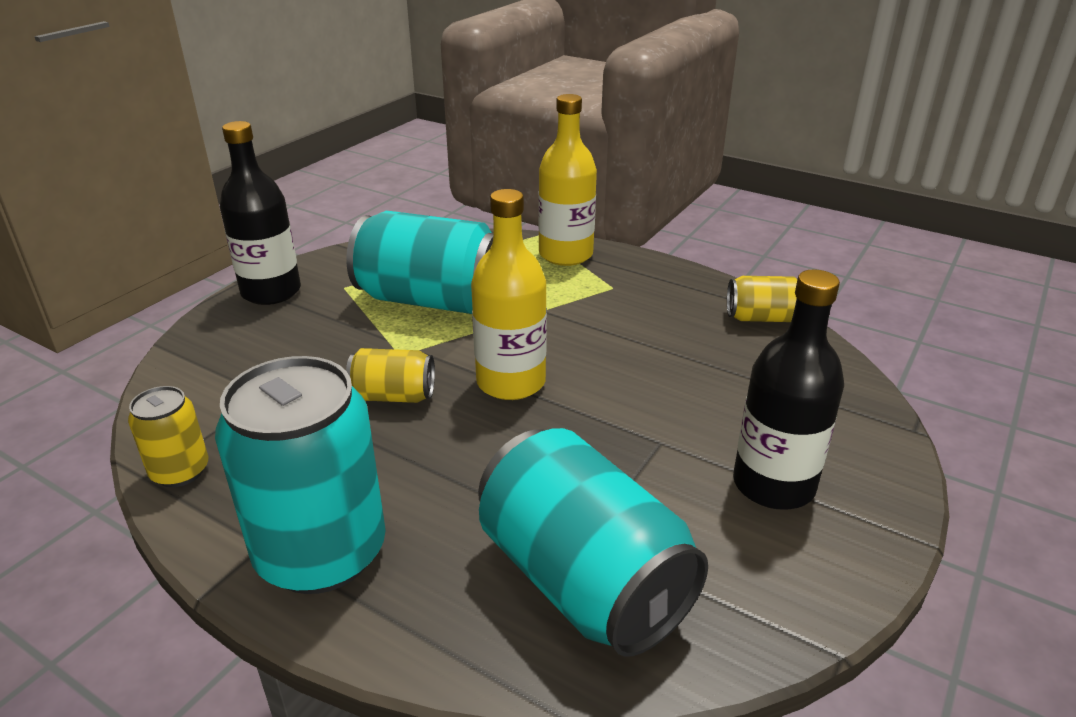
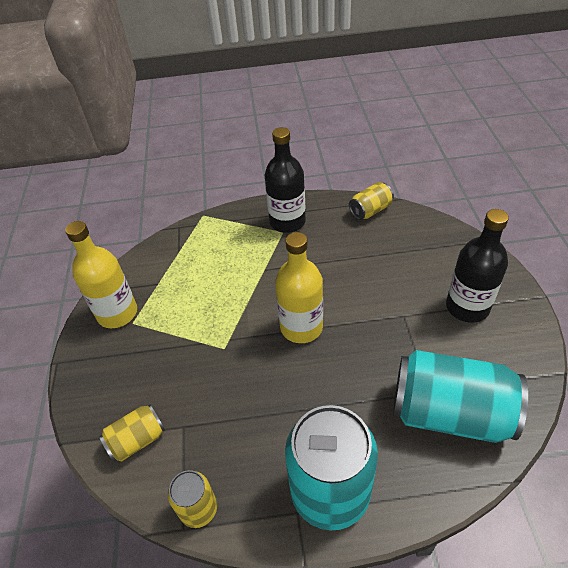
camera: 35 degrees left, 15 degrees up
(271, 292) = (90, 355): black bottle -> black bottle (287, 222)
(393, 396) = (253, 377): yellow can -> yellow can (137, 440)
(430, 300) = (196, 300): turquoise can -> none
(565, 255) = (234, 222): yellow bottle -> yellow bottle (117, 313)

